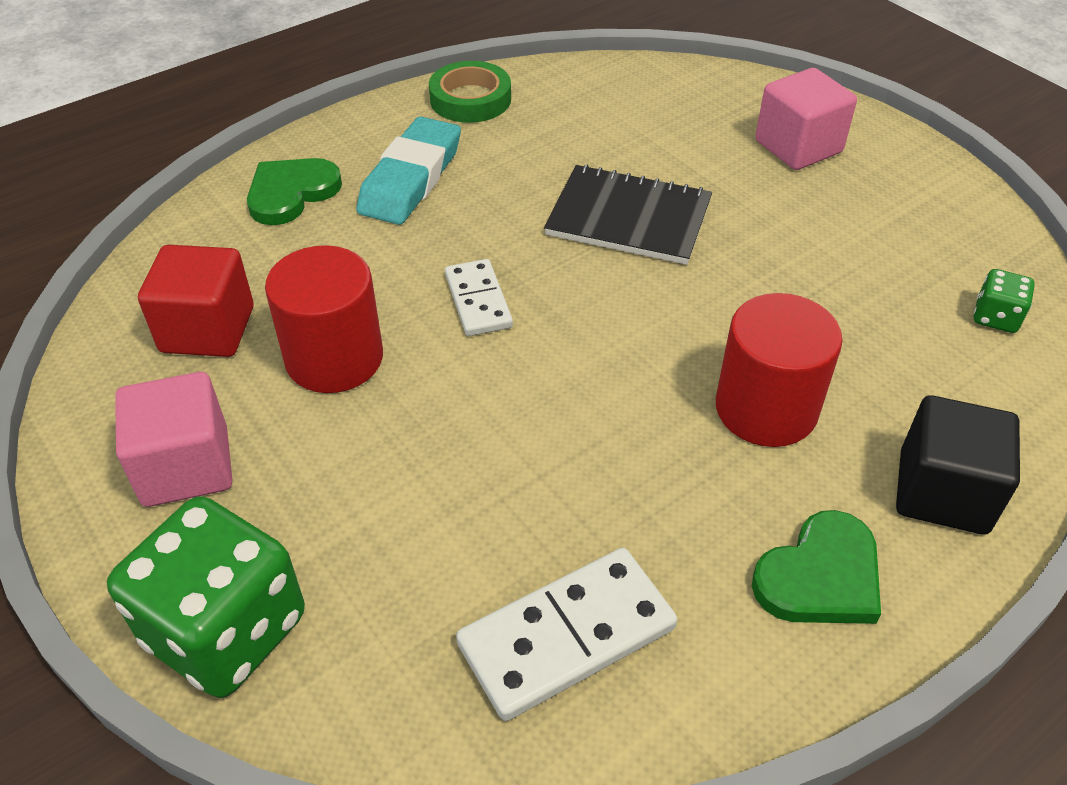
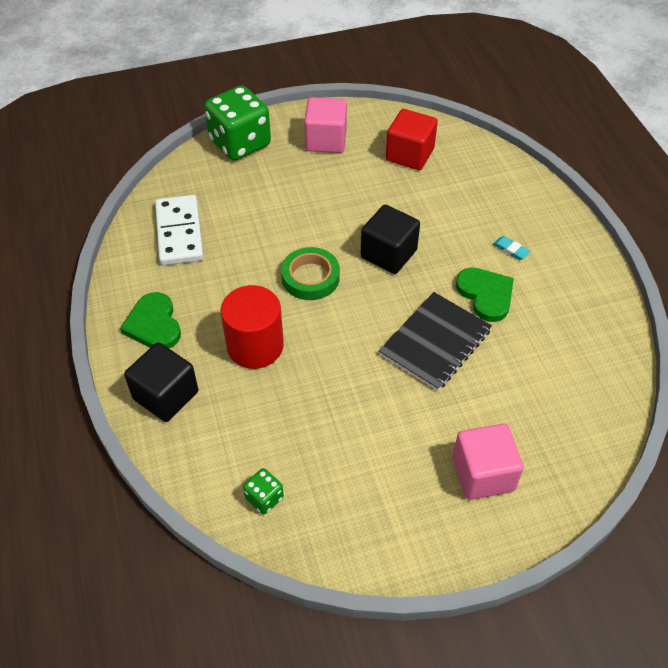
camera: 110 degrees right, 5 degrees up
(291, 193) = (512, 197): green heart -> green heart (485, 295)
(334, 358) = (370, 193): red cylinder -> none
(411, 178) = (511, 250): turquoise eraser -> turquoise eraser, size x0.41
(470, 99) = (596, 299): green tape -> green tape (310, 277)
(478, 301) = (388, 254): white domino -> black cube

